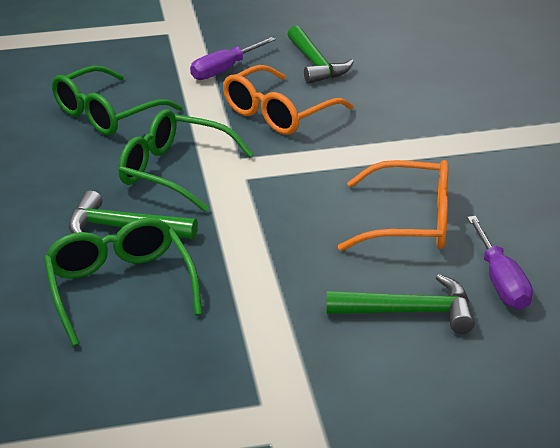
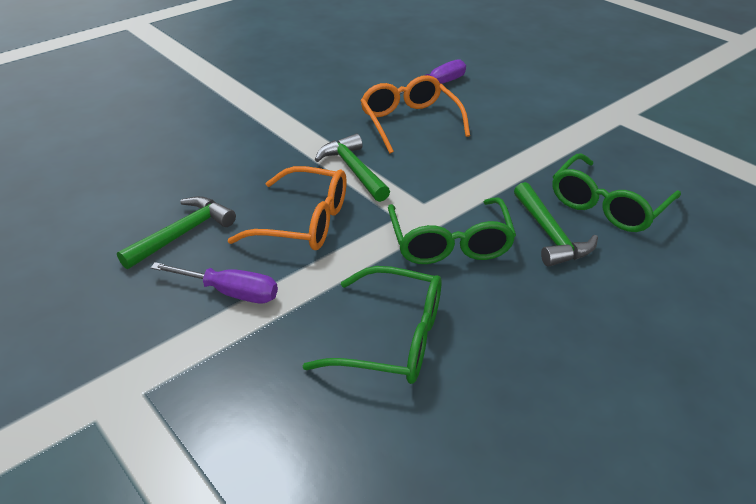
camera: 120 degrees left, 5 degrees up
(409, 312) = (497, 102): green hammer -> green hammer (353, 170)

